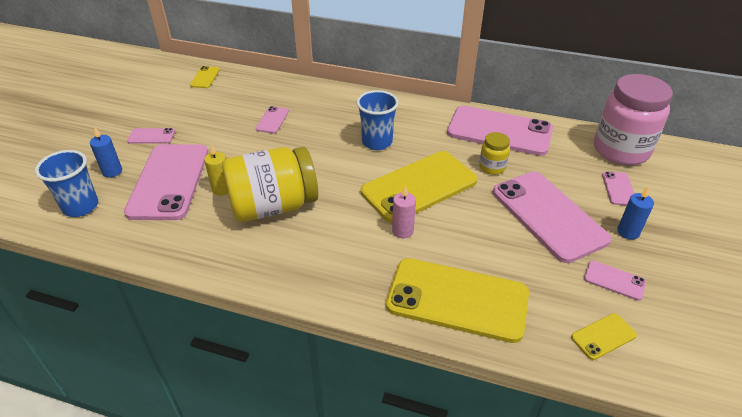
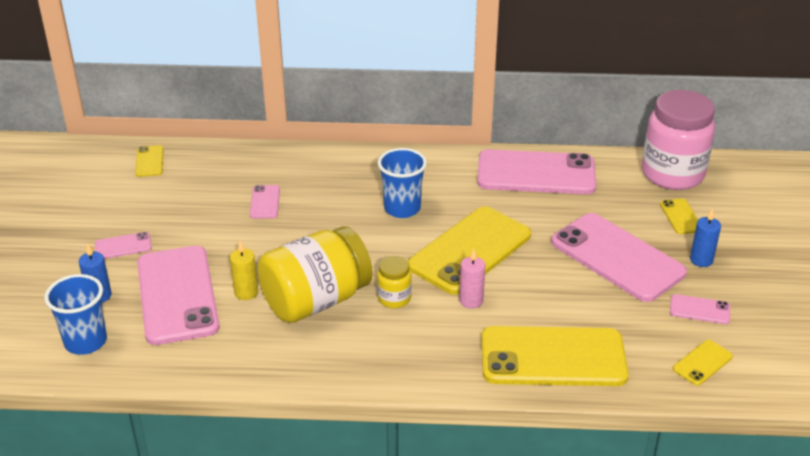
camera: 15 degrees left, 5 degrees down
(492, 167) = (542, 216): yellow jar -> yellow jar (394, 298)
(618, 189) = (681, 217): pink phone -> yellow phone

